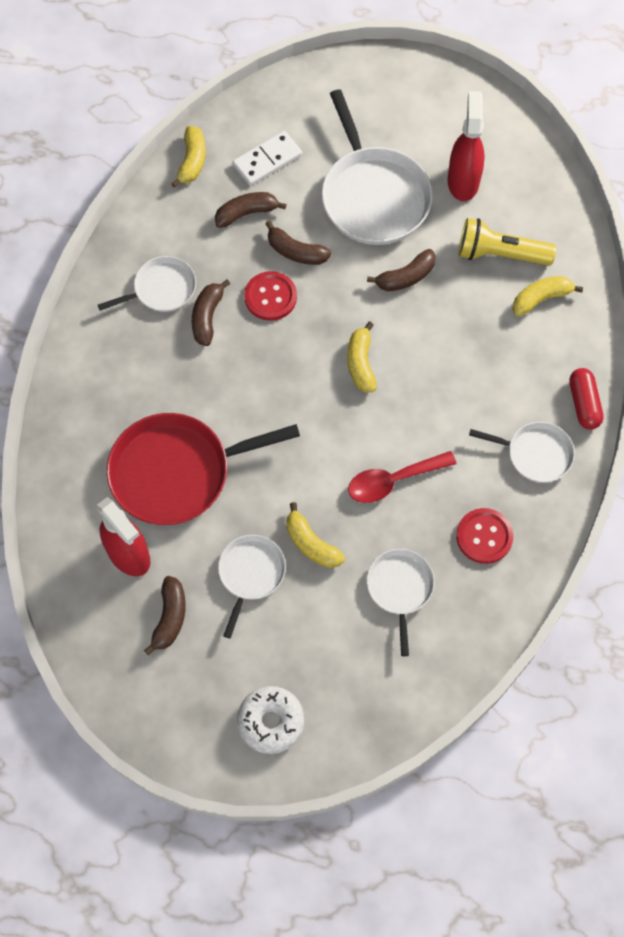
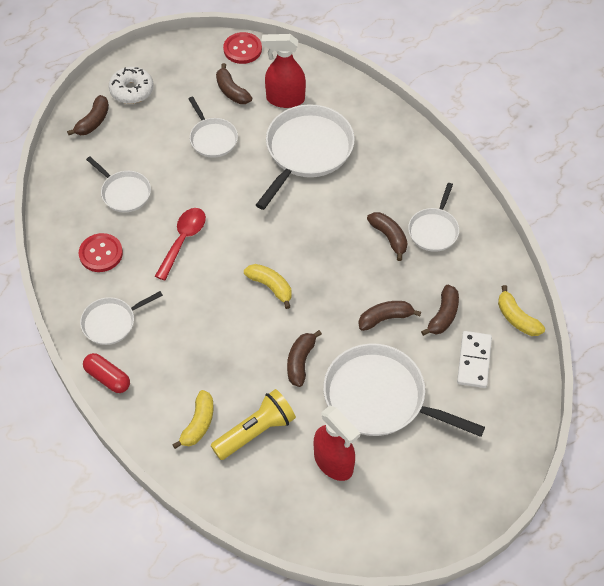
camera: 135 degrees right, 10 degrees down
(176, 472) = (307, 151): red pan -> white pan
(270, 297) = (367, 279): red button -> red button (242, 49)
(311, 543) = (195, 175): yellow banana -> none
(350, 715) = (93, 121): none -> brown banana

